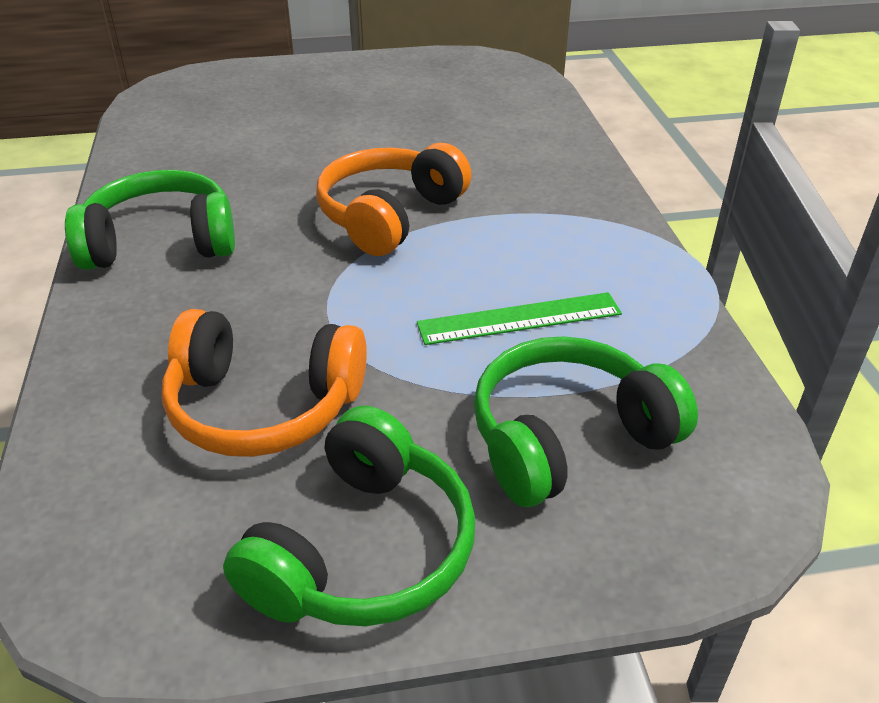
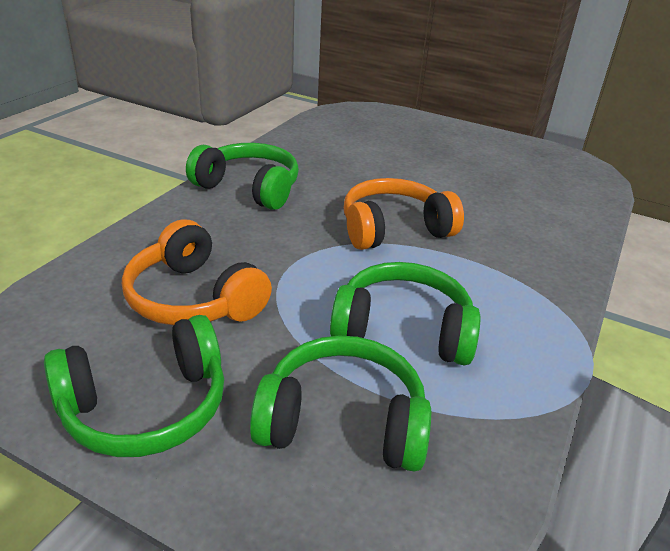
camera: 35 degrees right, 5 degrees down
(519, 319) = (403, 330): green ruler -> green headphones

